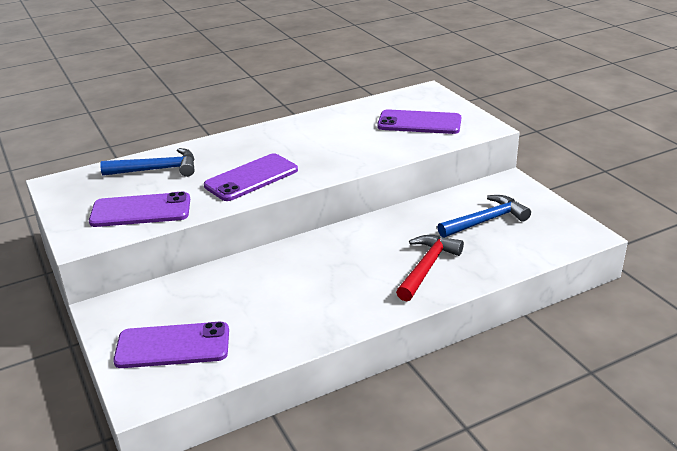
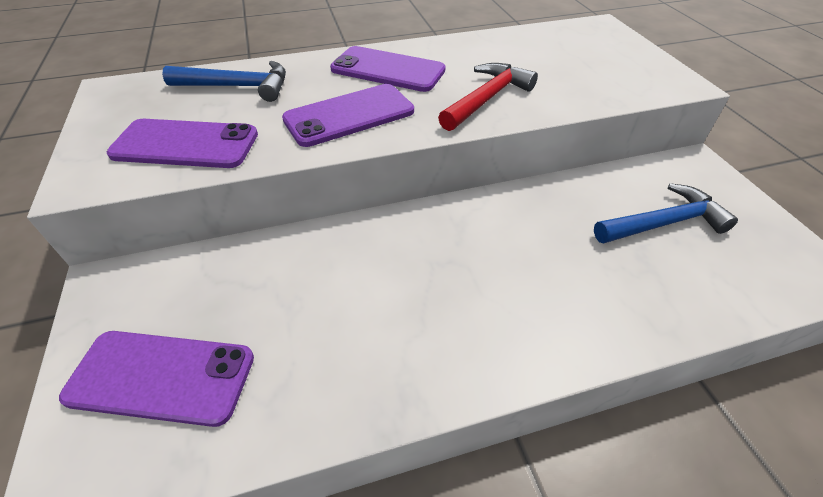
camera: 10 degrees right, 15 degrees up
(419, 123) = (588, 66): purple phone -> purple phone (388, 70)
(427, 267) = (572, 293): red hammer -> red hammer (487, 98)

